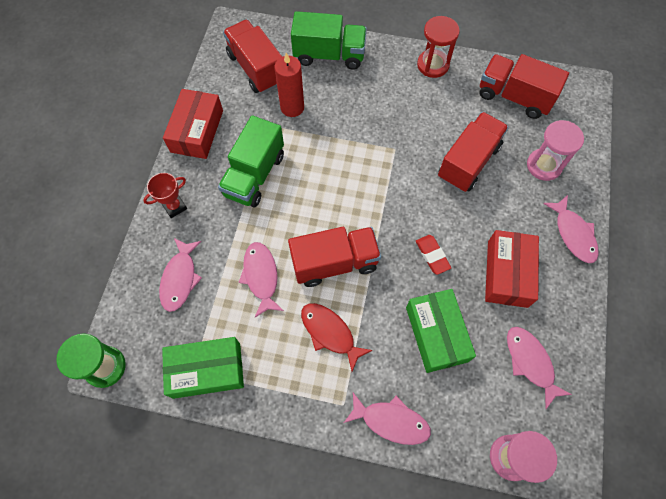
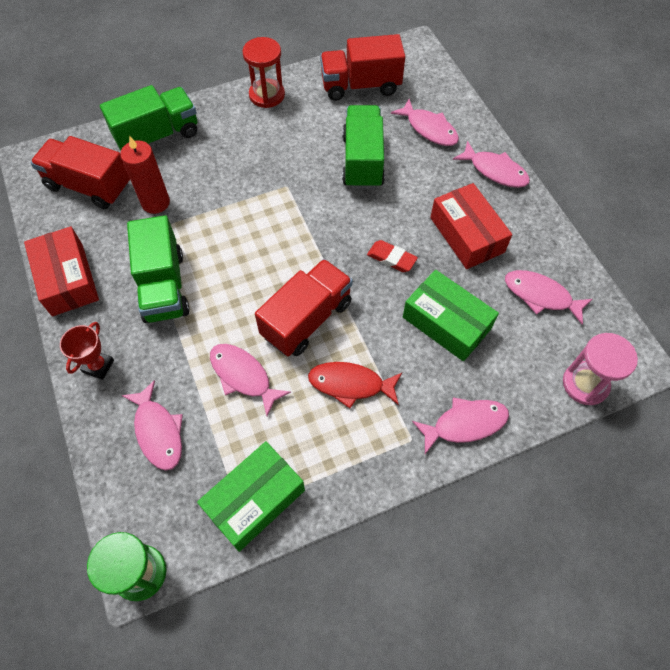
camera: 35 degrees left, 5 degrees down
(468, 162) = (362, 161): red truck -> green truck
(544, 165) = (429, 129): pink hourglass -> pink fish

